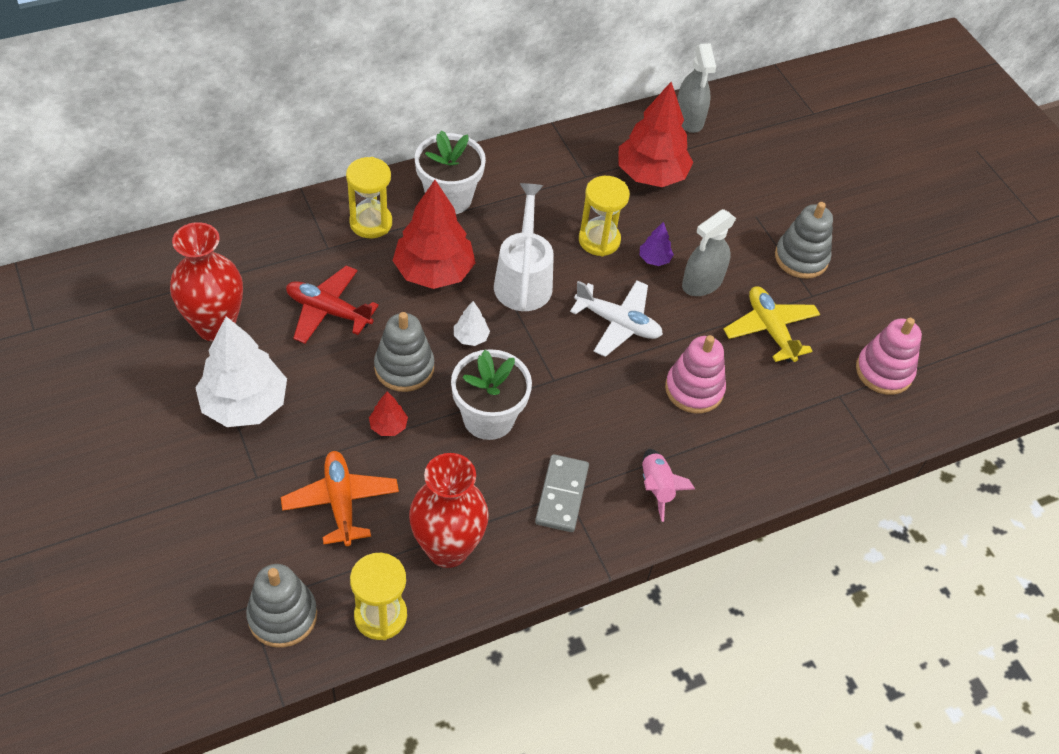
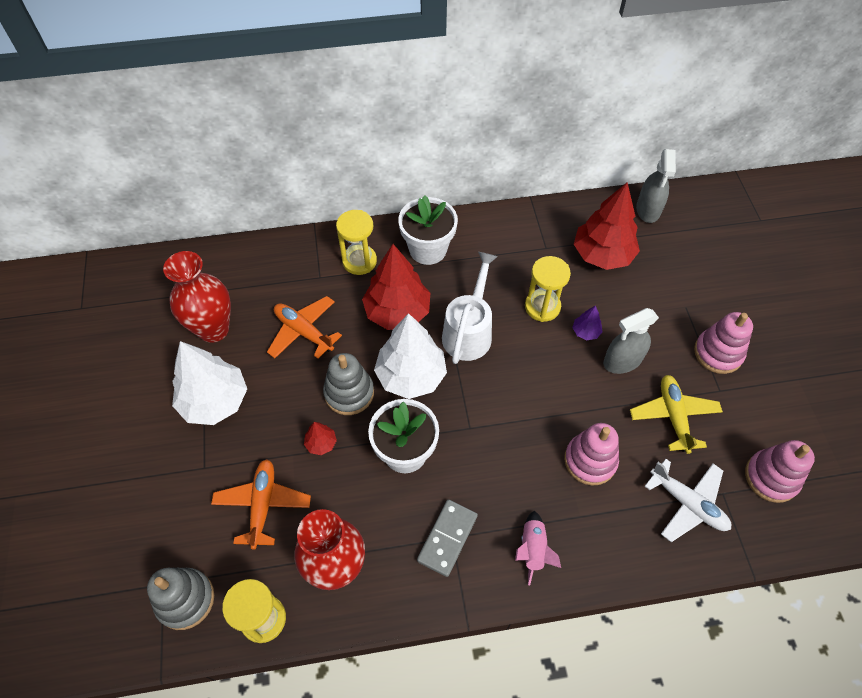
camera: 20 degrees right, 5 degrees up
(328, 311) = (304, 332): red plane -> orange plane
(471, 337) = (411, 376): white tree -> white tree, size x2.30
(618, 323) = (538, 385): white plane -> white plane (687, 503)
(801, 258) = (718, 353): grey stacking toy -> pink stacking toy

